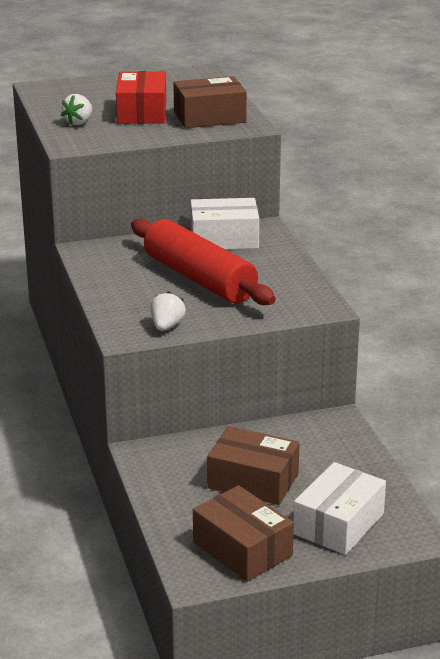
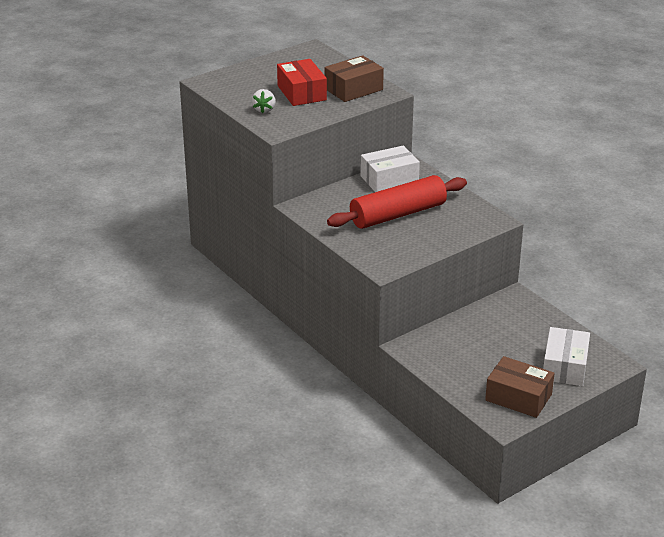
camera: 20 degrees left, 5 degrees up
(167, 326) = (405, 255): white strawberry -> none
(200, 278) = (397, 214): red rolling pin -> red rolling pin turned 60 degrees counterclockwise
(253, 481) = (492, 350): brown box -> none

